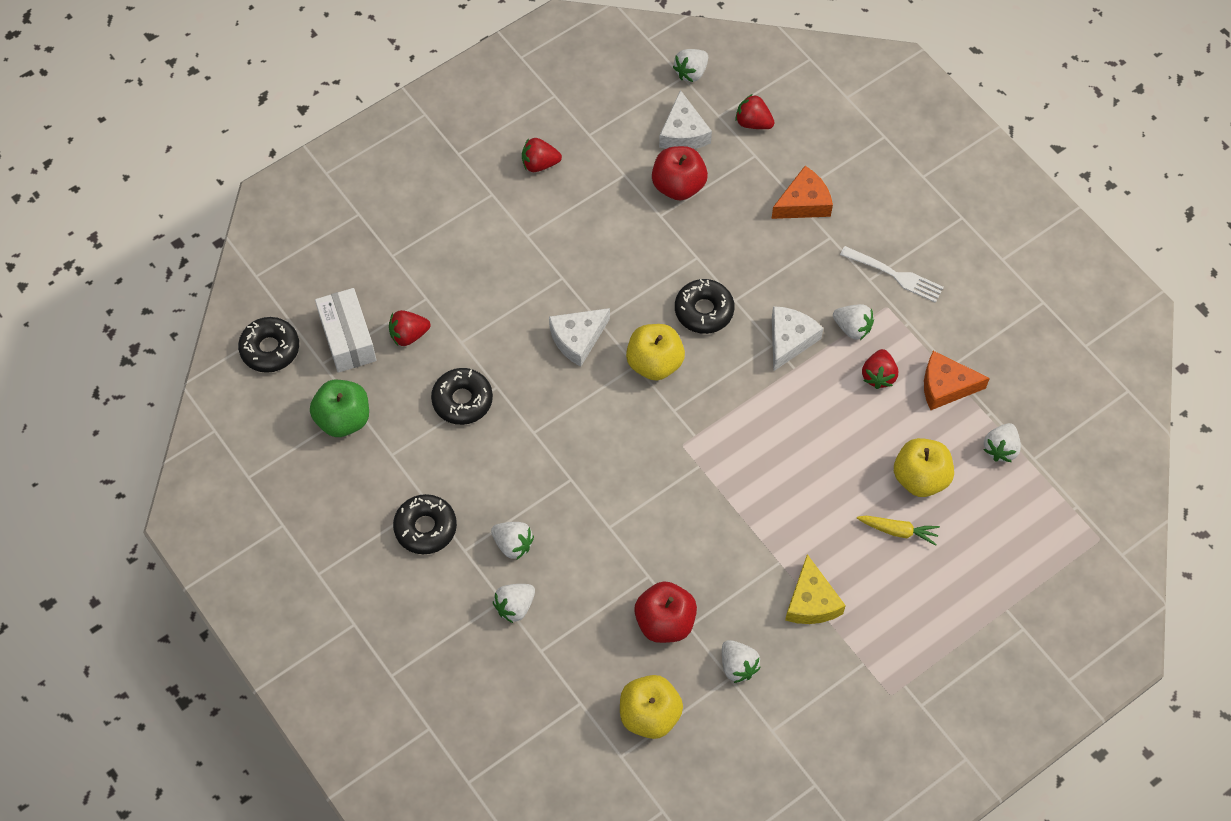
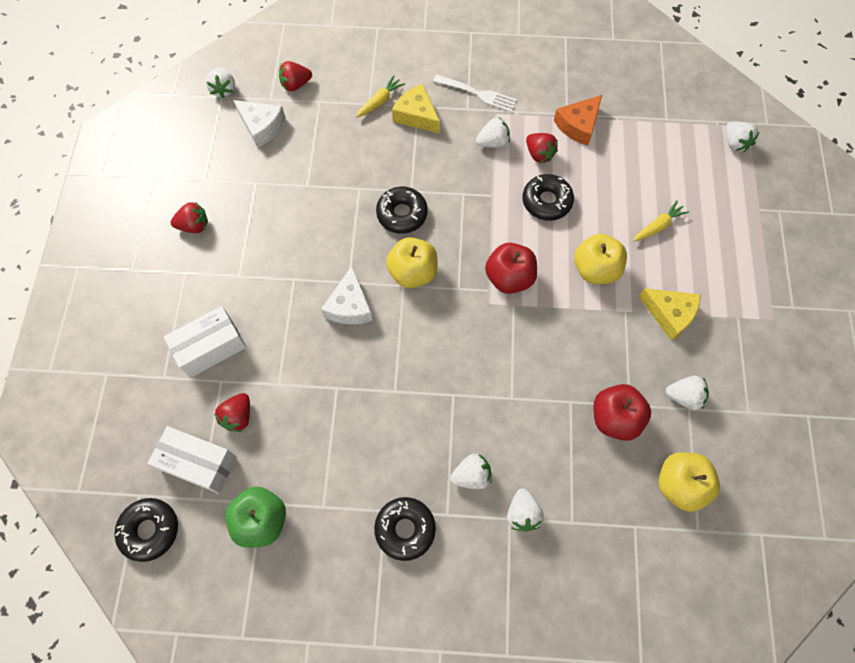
camera: 50 degrees left, 5 degrees up
(446, 267) = (210, 348): none -> white box
(462, 400) = (325, 420): black donut -> black donut (546, 201)
(539, 164) = (194, 226): red strawberry -> red strawberry turned 135 degrees counterclockwise
(678, 186) = (297, 158): red apple -> red apple (509, 278)
(789, 340) = (469, 182): white cheese -> none
(803, 203) = (380, 101): orange cheese -> yellow carrot
(819, 244) = (416, 115): none -> yellow cheese
(894, 275) = (477, 93): white fork -> white fork turned 45 degrees clockwise
(920, 478) = (630, 186): yellow apple -> yellow apple (595, 269)
(1000, 449) = (646, 130): white strawberry -> white strawberry (735, 143)

